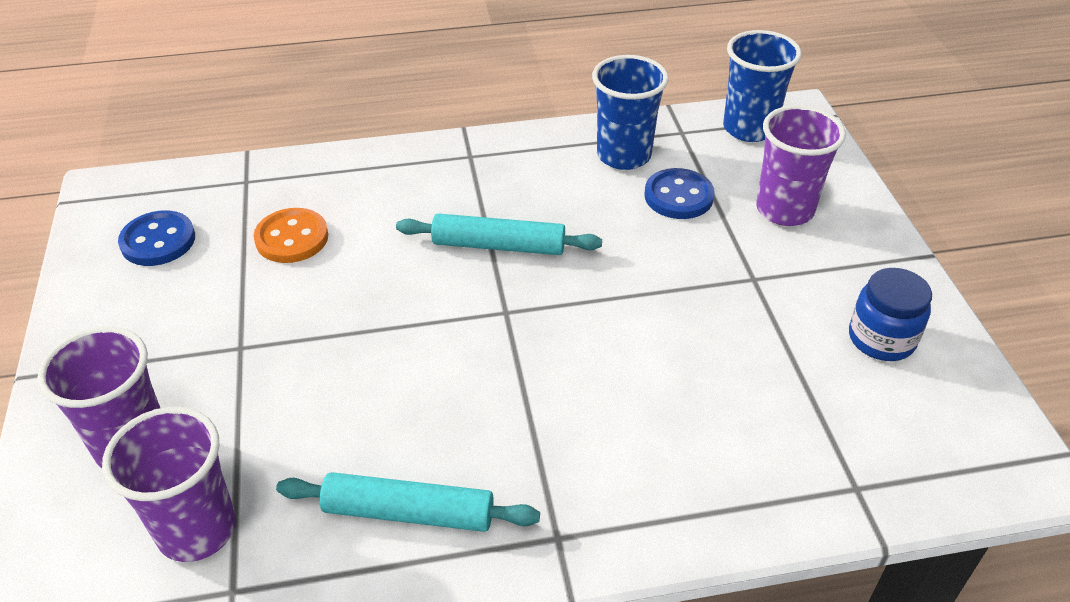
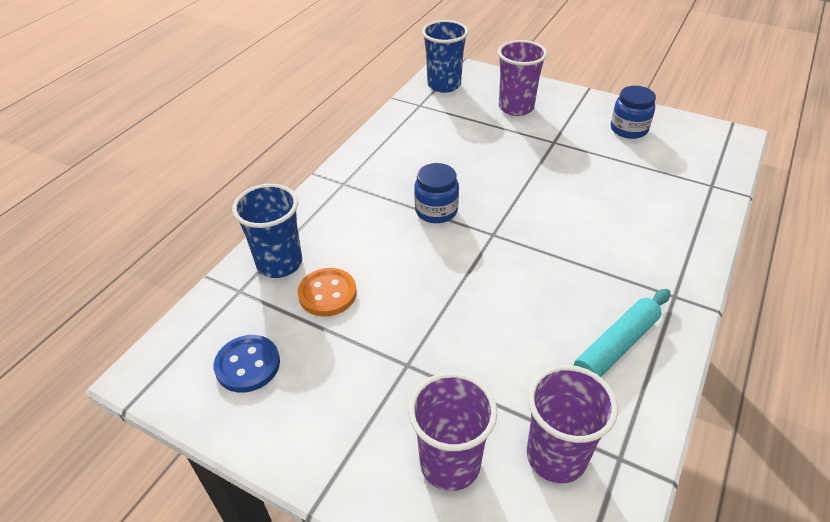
camera: 50 degrees left, 0 degrees up
(498, 246) = (436, 211): turquoise rolling pin -> blue jar
(623, 155) = (414, 131): blue cup -> blue cup (279, 263)
(678, 196) = (469, 132): blue button -> none

